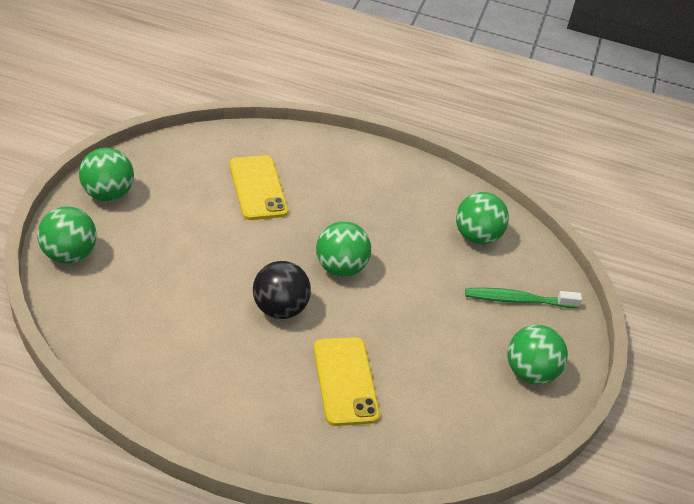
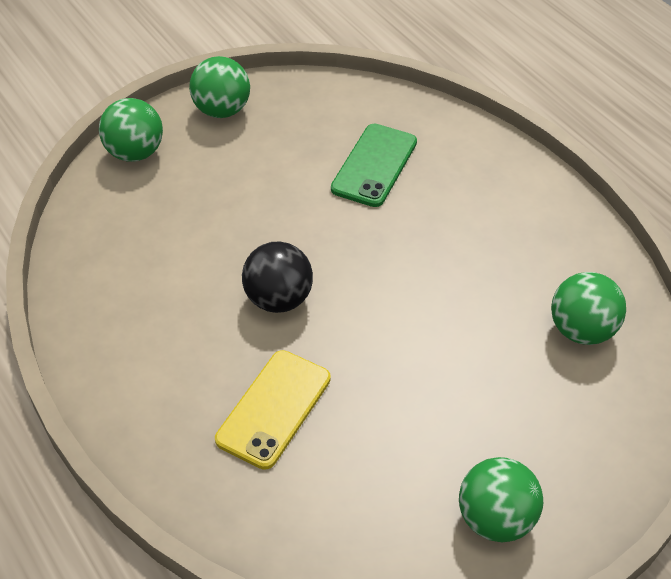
camera: 45 degrees right, 5 degrees up
(258, 188) = (374, 165): yellow phone -> green phone
(340, 268) = (383, 288): green ball -> none
(518, 300) = (563, 428): green toothbrush -> none

